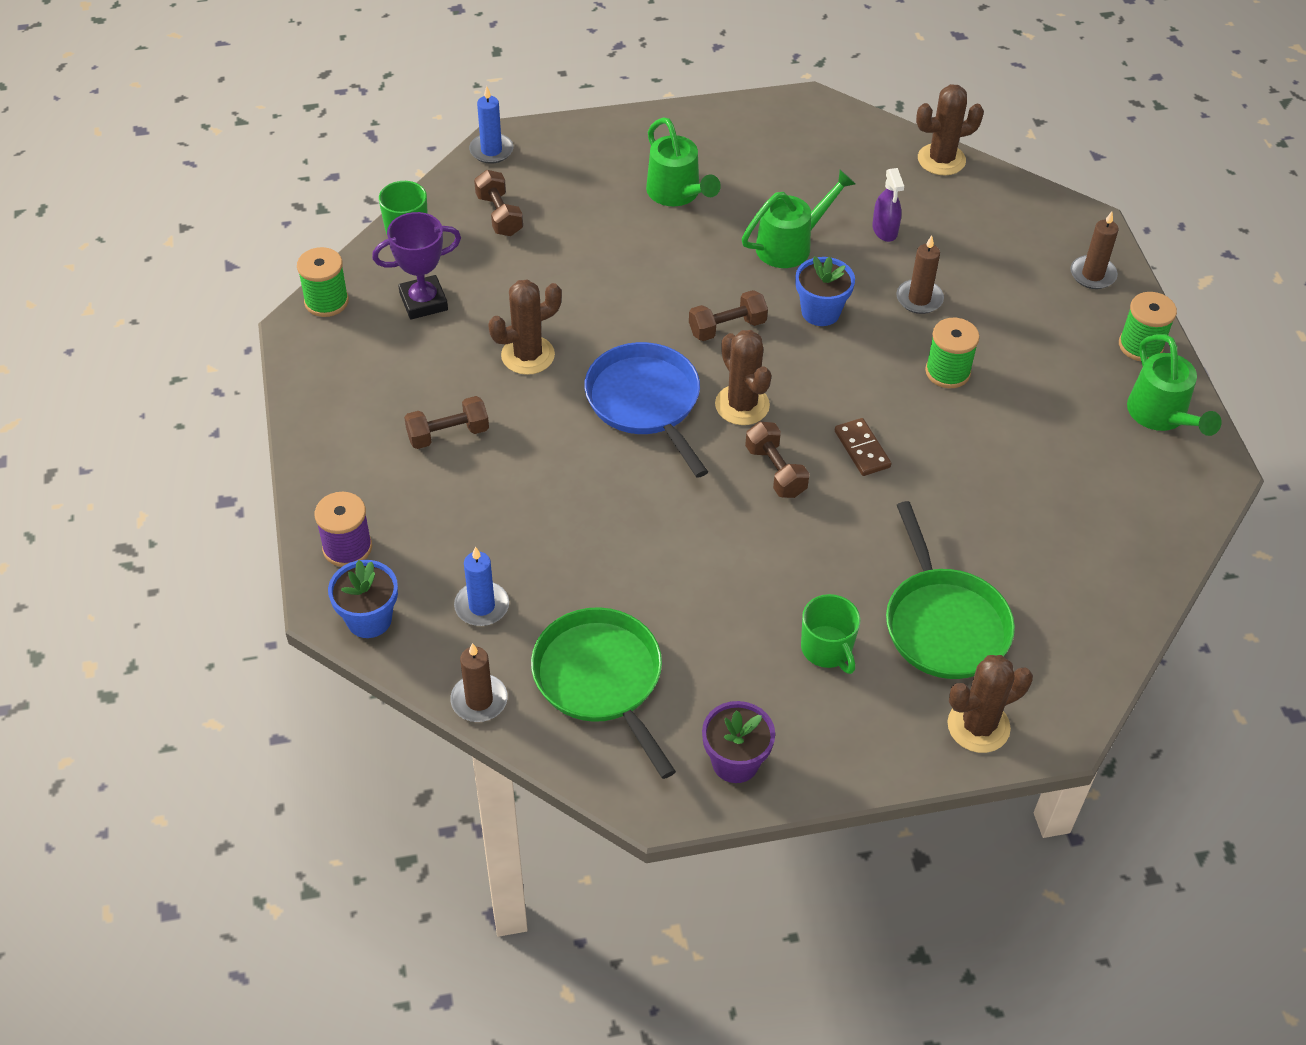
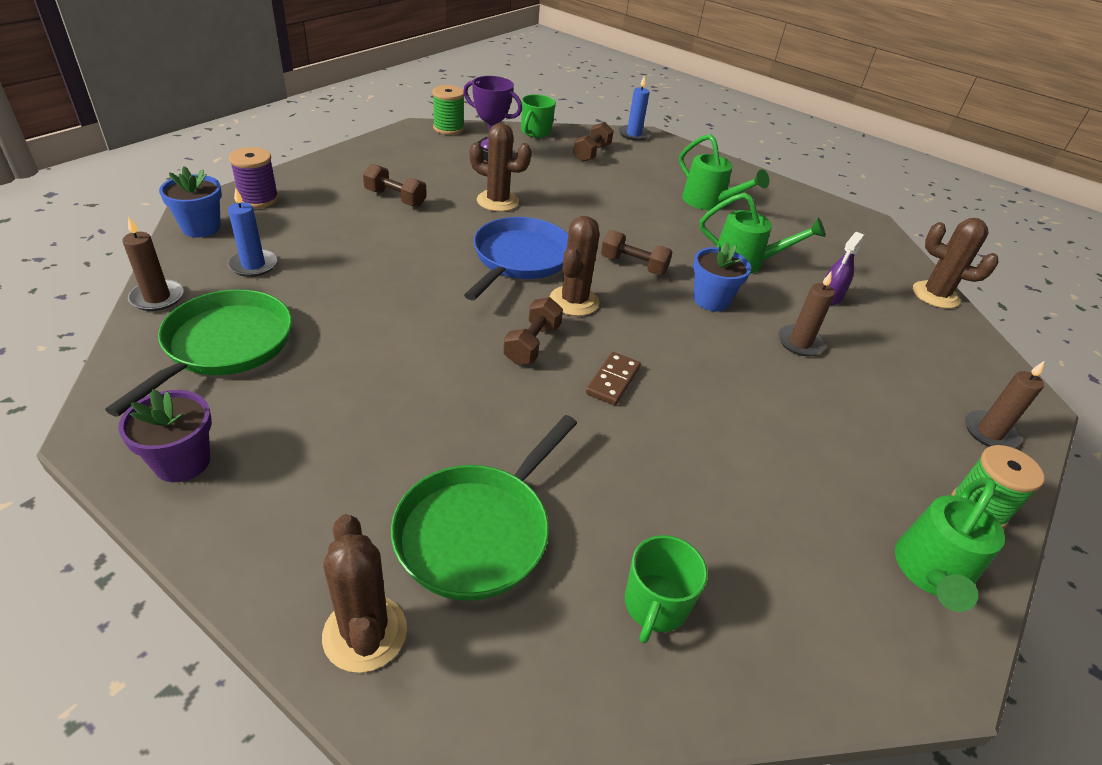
camera: 45 degrees right, 10 degrees down
(677, 194) = (709, 202): green watering can -> green watering can turned 60 degrees counterclockwise
(827, 649) = (370, 461): green mug -> green mug (655, 605)
(947, 372) = (757, 392): green spool -> none
(978, 726) = (365, 633): brown cactus -> brown cactus turned 45 degrees clockwise

